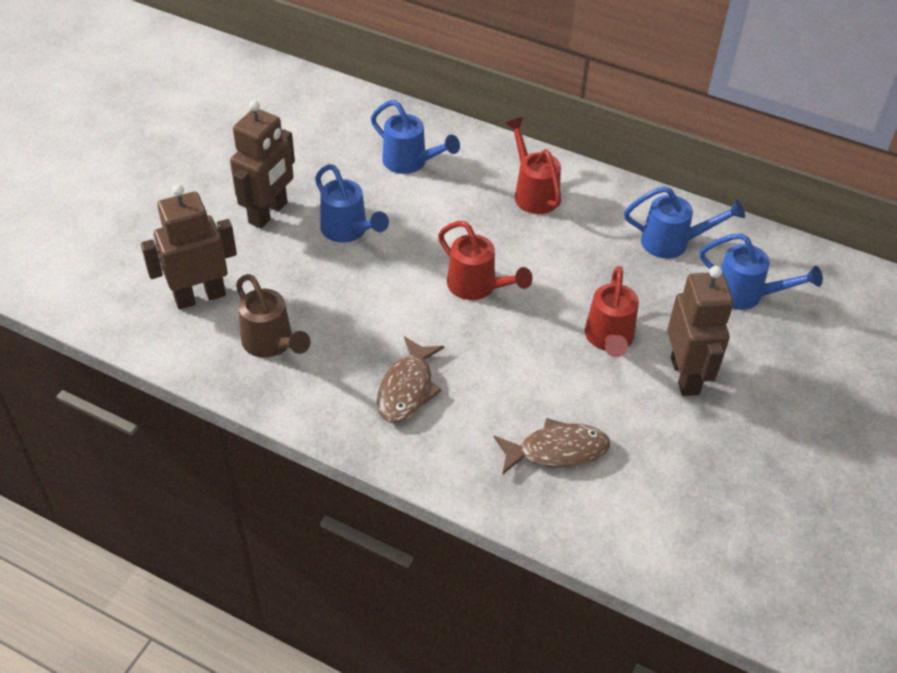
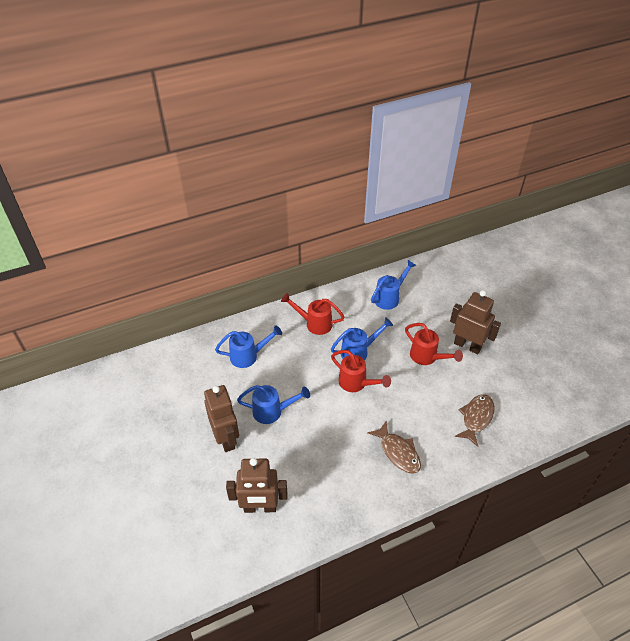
camera: 50 degrees left, 0 degrees up
(200, 296) = (260, 507): brown robot -> brown robot turned 105 degrees counterclockwise
(272, 344) = (323, 493): brown watering can -> none
(478, 287) = (356, 383): red watering can -> red watering can turned 45 degrees clockwise
(746, 295) = (439, 295): blue watering can -> blue watering can (359, 351)

